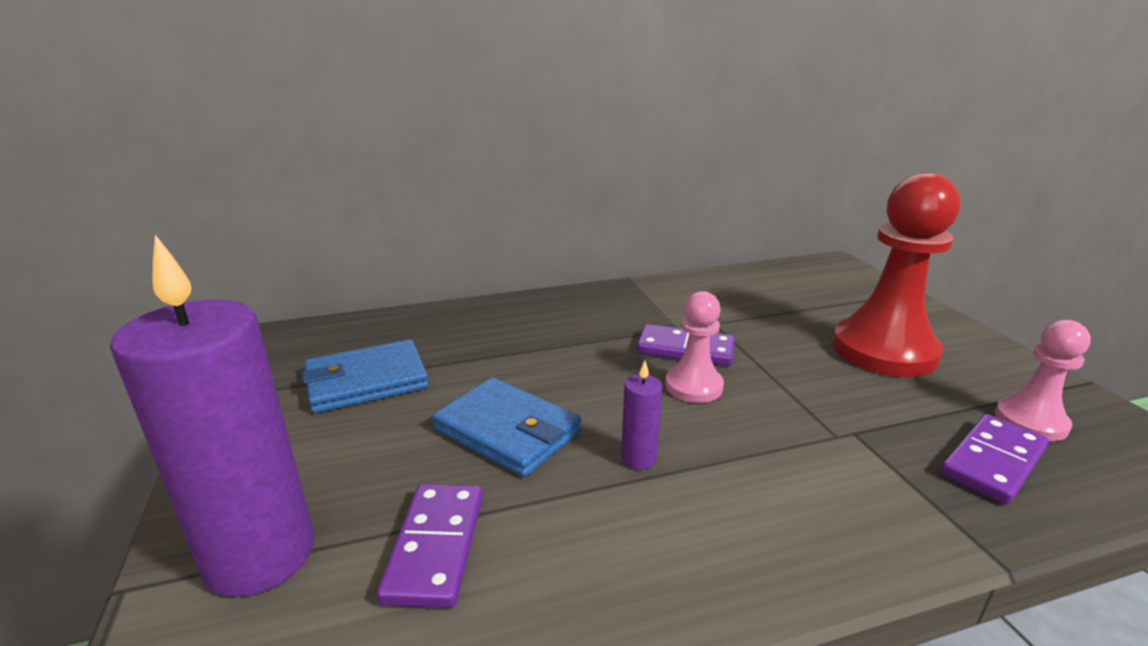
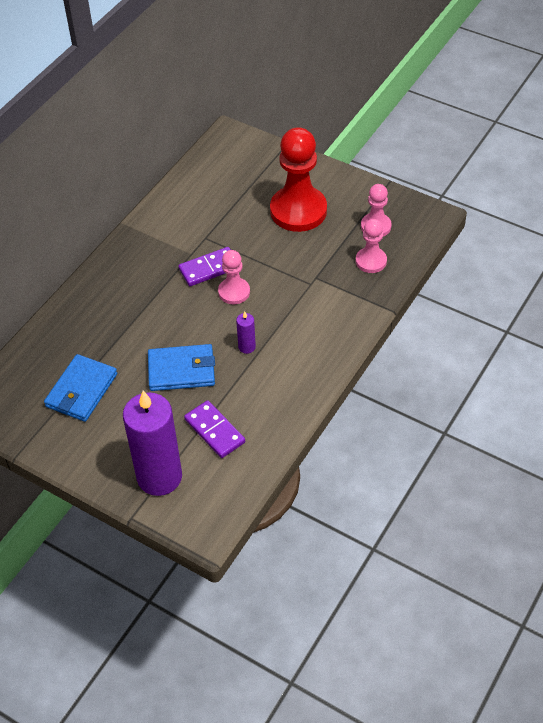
camera: 40 degrees left, 25 degrees up
(992, 461) = (371, 261): purple domino -> pink pawn

